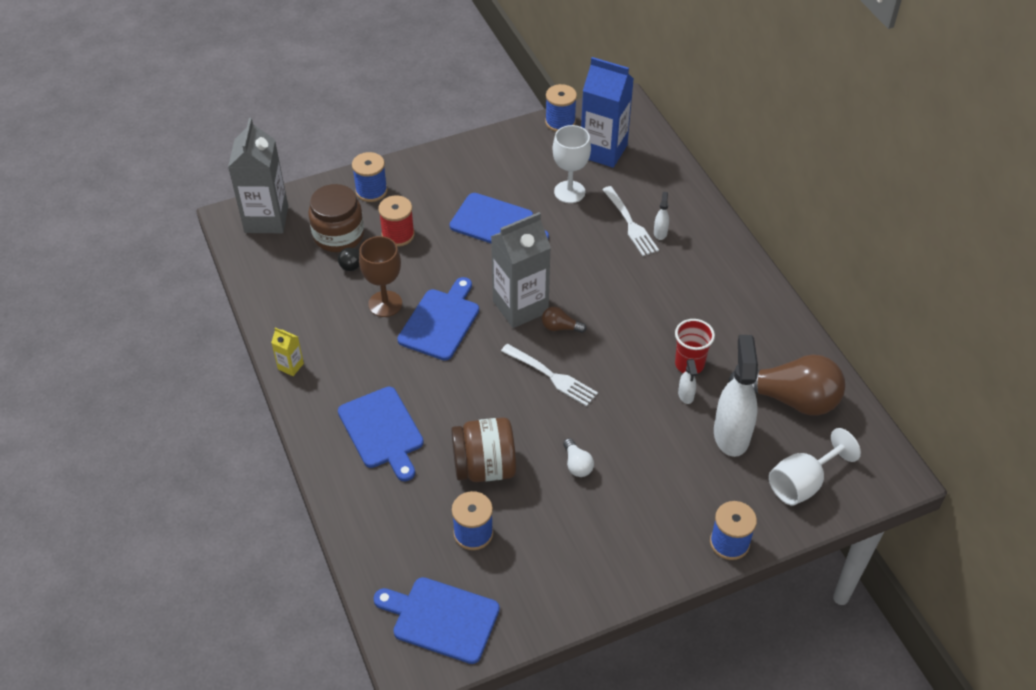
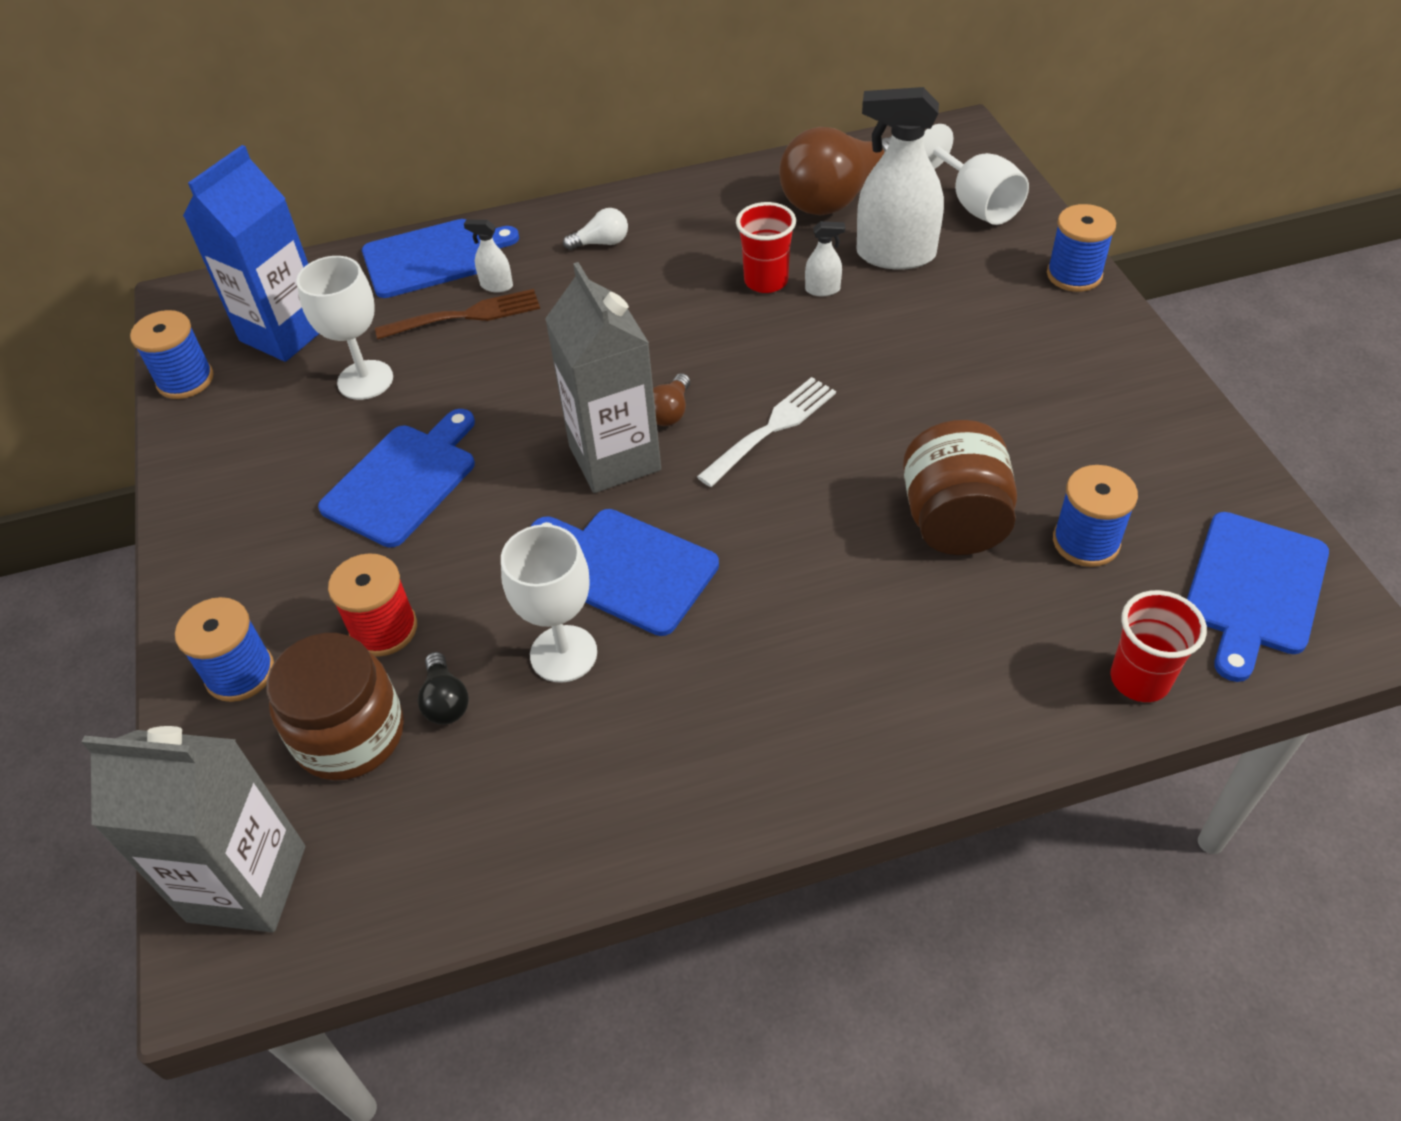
camera: 80 degrees left, 0 degrees up
(290, 366) = (700, 823): yellow carton -> none
(374, 552) = (1139, 679): none -> red cup
(382, 431) = (874, 663): blue cutting board -> blue cutting board (432, 257)
(385, 304) = (563, 654): brown goblet -> white goblet
(577, 465) = (948, 411): white light bulb -> white light bulb (601, 243)
(630, 223) = (464, 316): white fork -> brown fork
(791, 399) = (837, 198): brown light bulb -> brown light bulb turned 150 degrees counterclockwise

